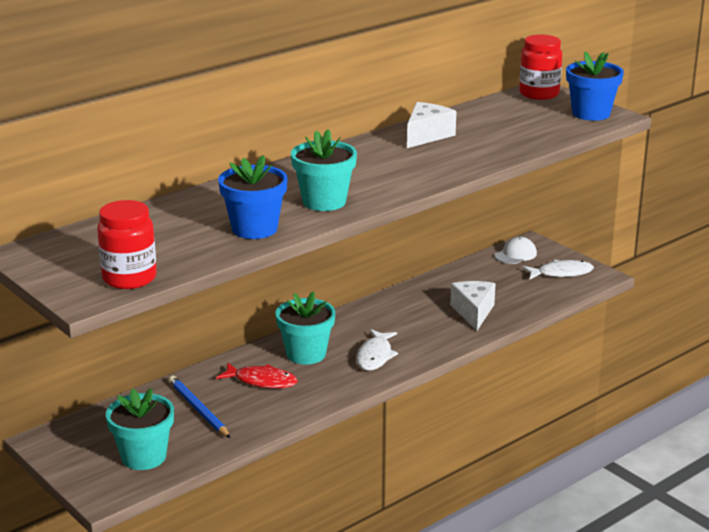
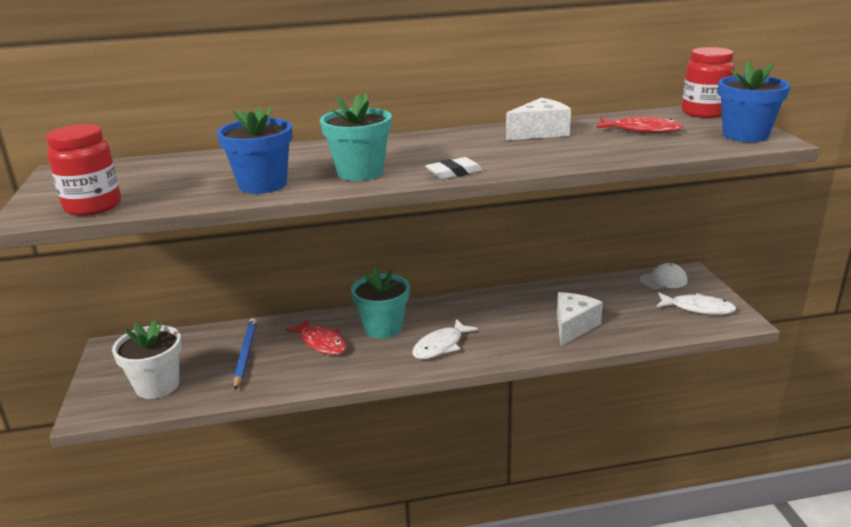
camera: 30 degrees right, 0 degrees up
(143, 457) = (157, 385): turquoise flower pot -> white flower pot
(405, 188) = (454, 173): none -> white eraser
(508, 120) = (642, 130): none -> red fish

